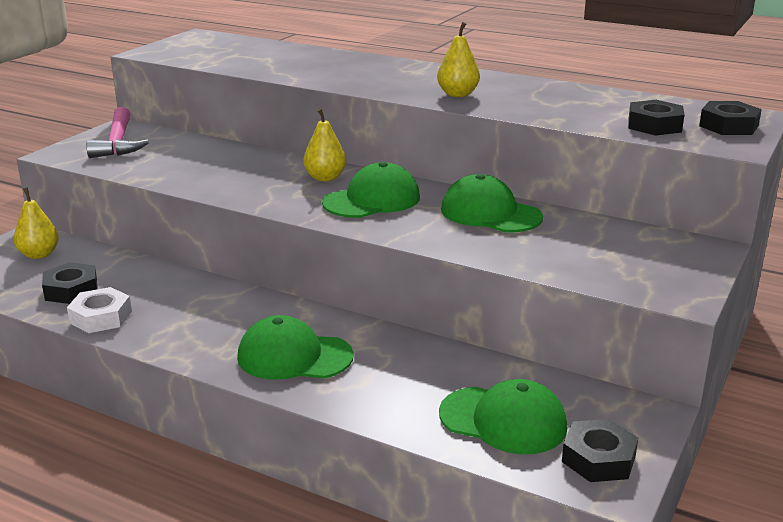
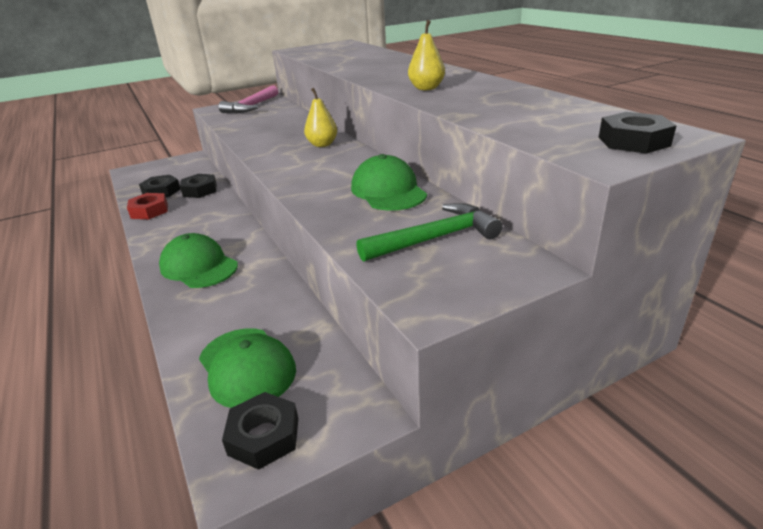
camera: 35 degrees right, 5 degrees up
(39, 254) = (178, 168): yellow pear -> none
(101, 317) = (149, 211): white nut -> red nut
(372, 200) = (324, 165): green cap -> none
(603, 245) = (435, 238): none -> green hammer
(654, 125) = (550, 130): black nut -> black nut (200, 190)

